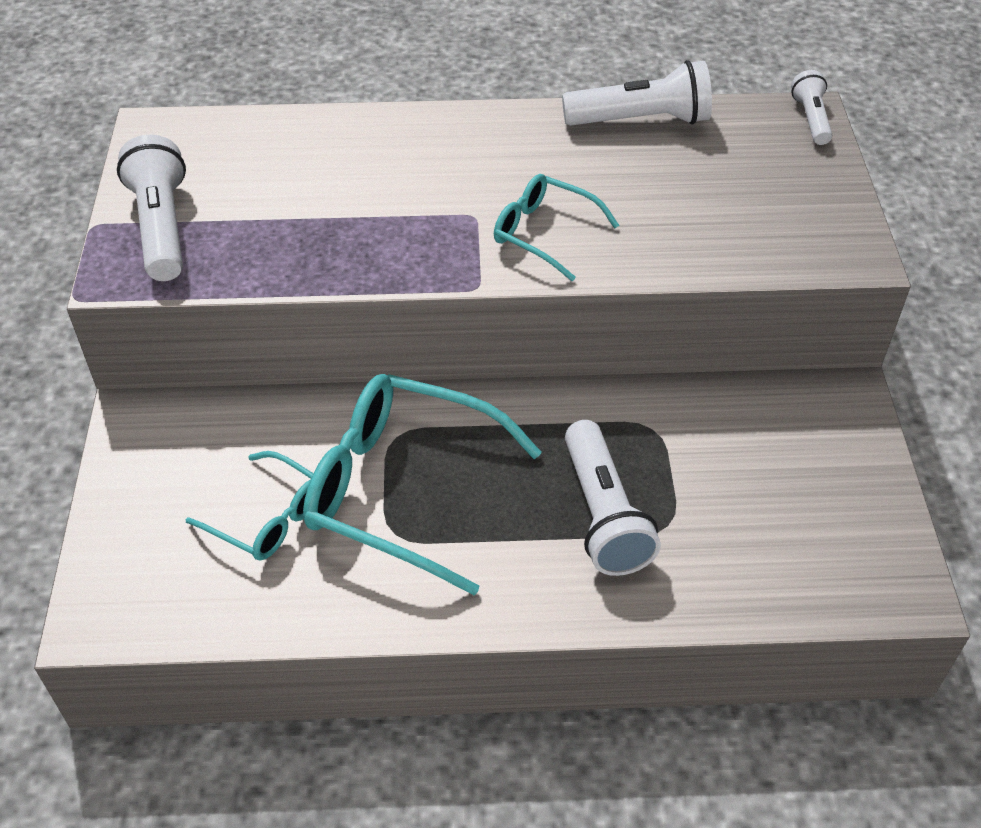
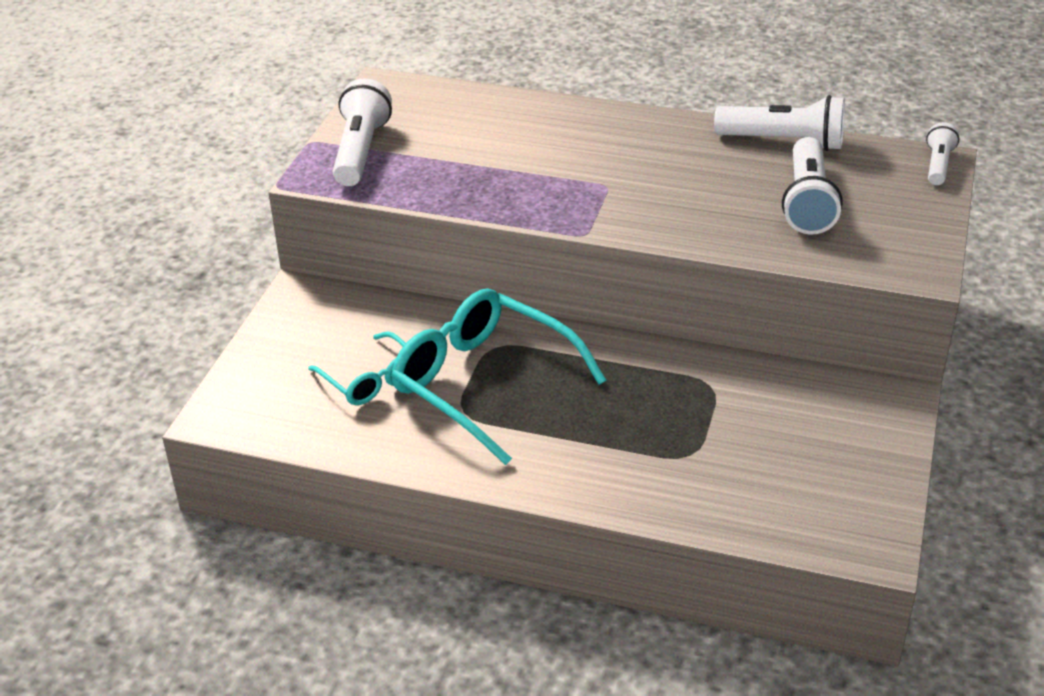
camera: 20 degrees right, 10 degrees down
(545, 233) = (659, 208): turquoise glasses -> none
(603, 515) = (638, 436): white flashlight -> white flashlight (807, 202)

